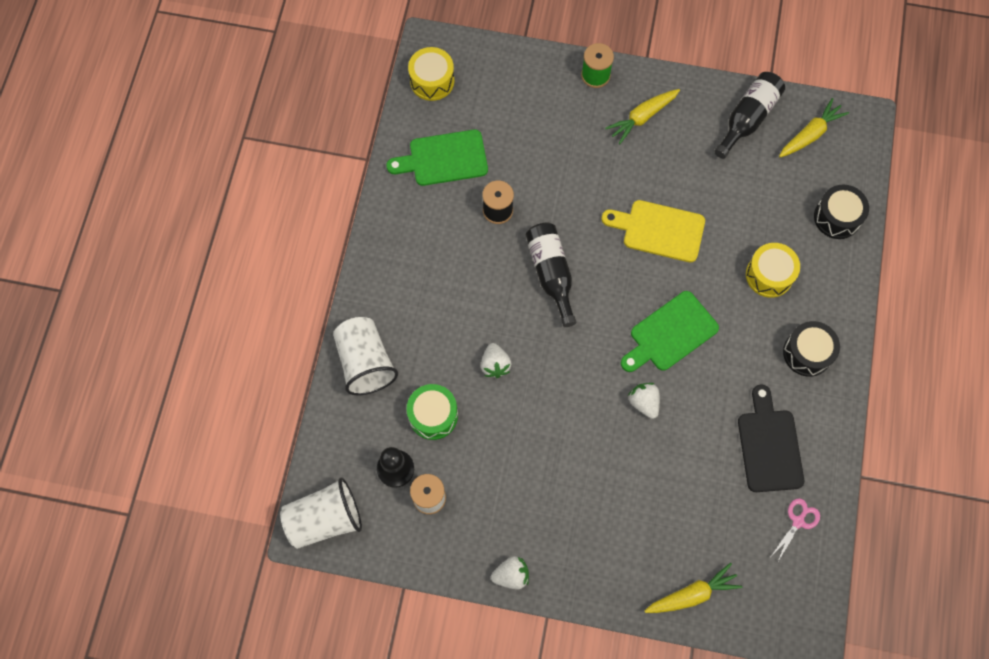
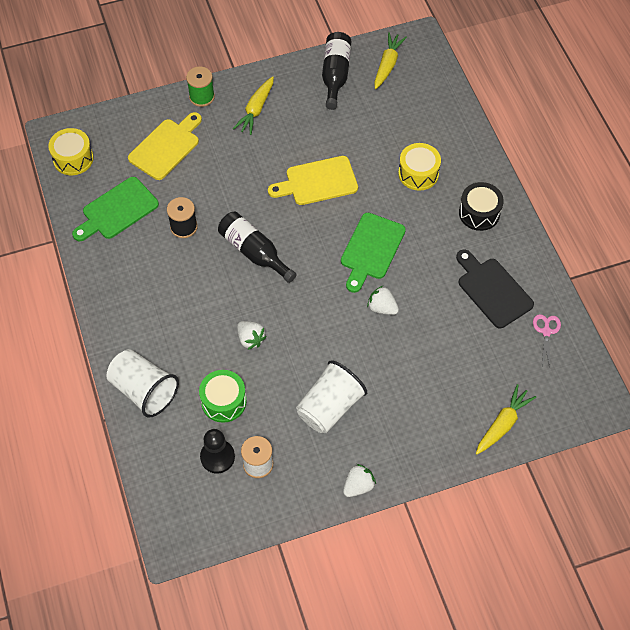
camera: 30 degrees left, 10 degrees down
(325, 519) = (182, 526): white cup -> white cup (330, 407)
(529, 114) = (166, 147): none -> yellow cutting board
(837, 217) = (442, 111): black drum -> none

